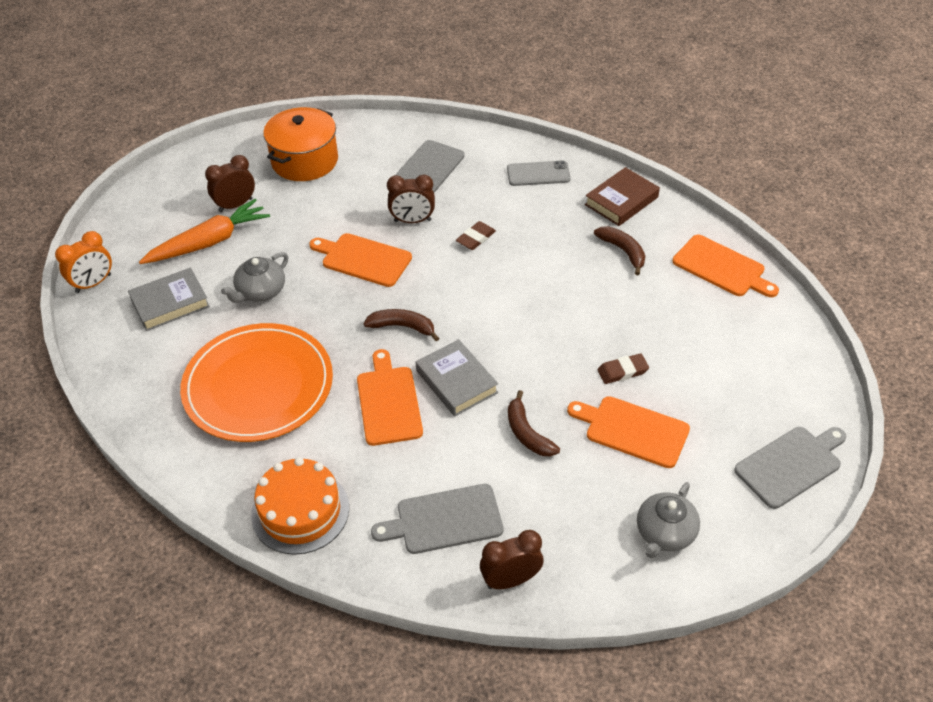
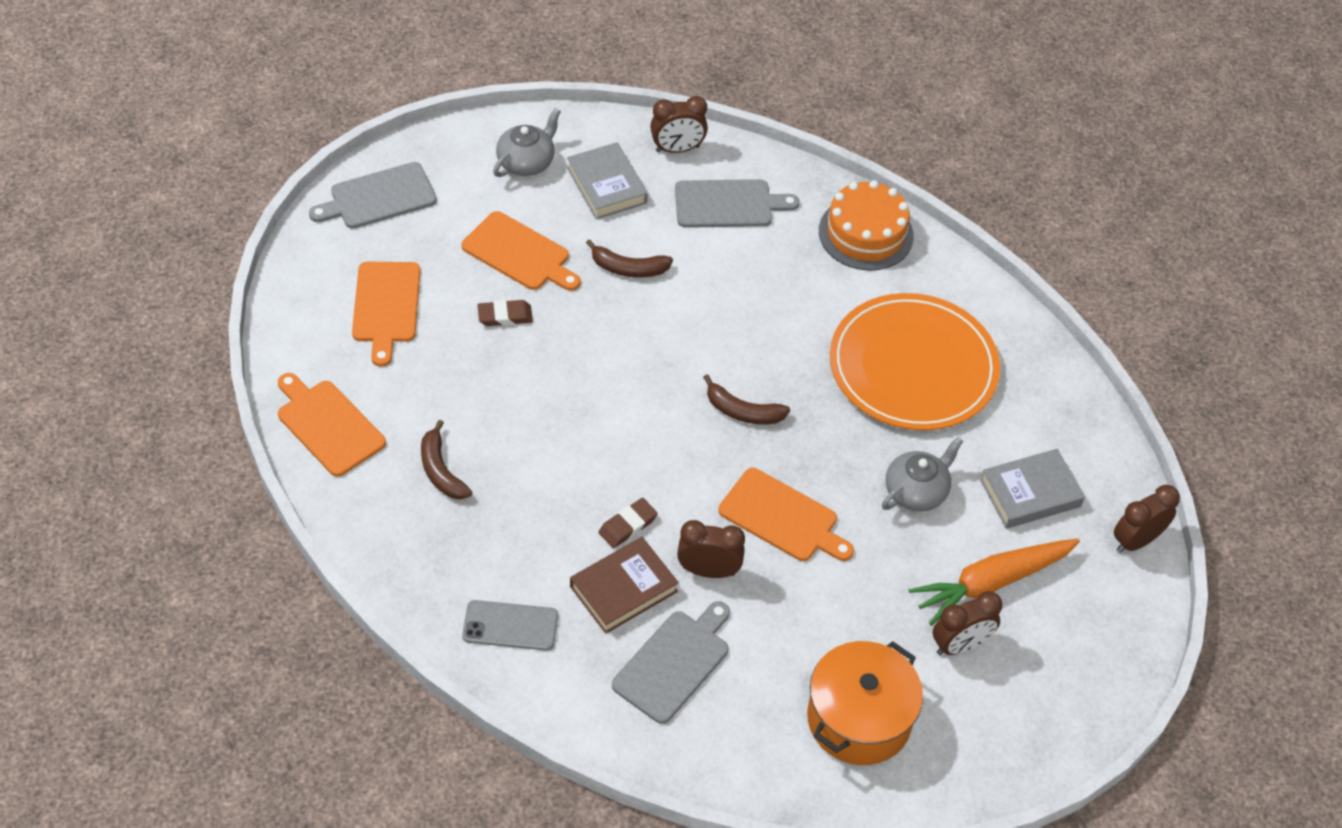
camera: 175 degrees left, 5 degrees up
(93, 283) = (1136, 540): orange clock -> brown clock
(389, 402) = (769, 324): orange cutting board -> orange cutting board (386, 306)
(456, 382) = (691, 334): grey book -> grey book (606, 185)
(527, 433) = (628, 268): brown banana -> brown banana turned 120 degrees clockwise
(621, 201) = (409, 553): brown book -> brown book (623, 589)

